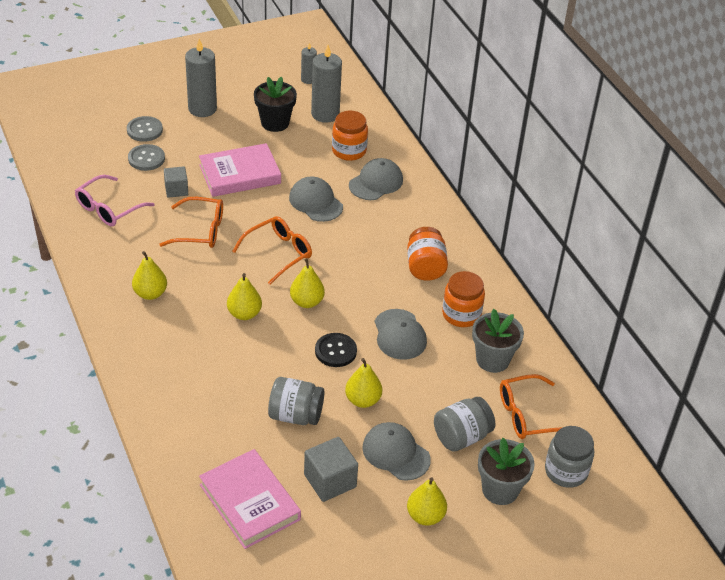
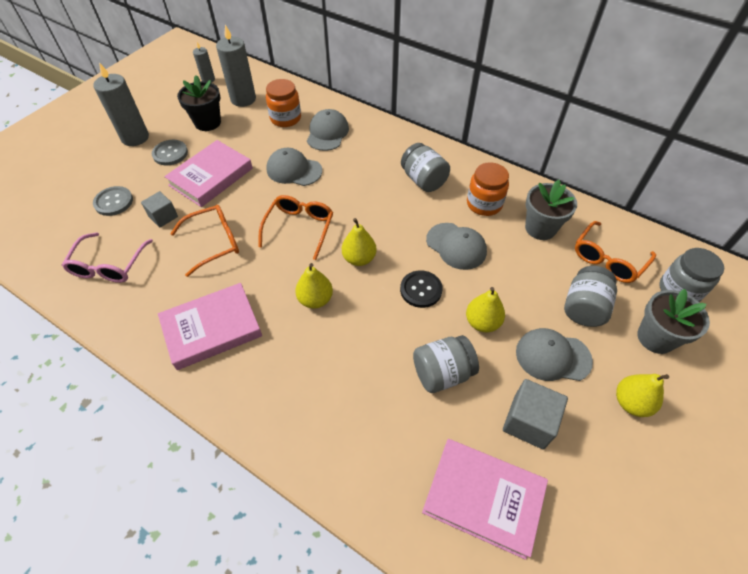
camera: 30 degrees left, 10 degrees up
(144, 130) = (94, 178): grey button -> grey button (170, 153)
(150, 293) = (212, 328): yellow pear -> pink book
(425, 267) = (423, 180): orange jar -> grey jar

